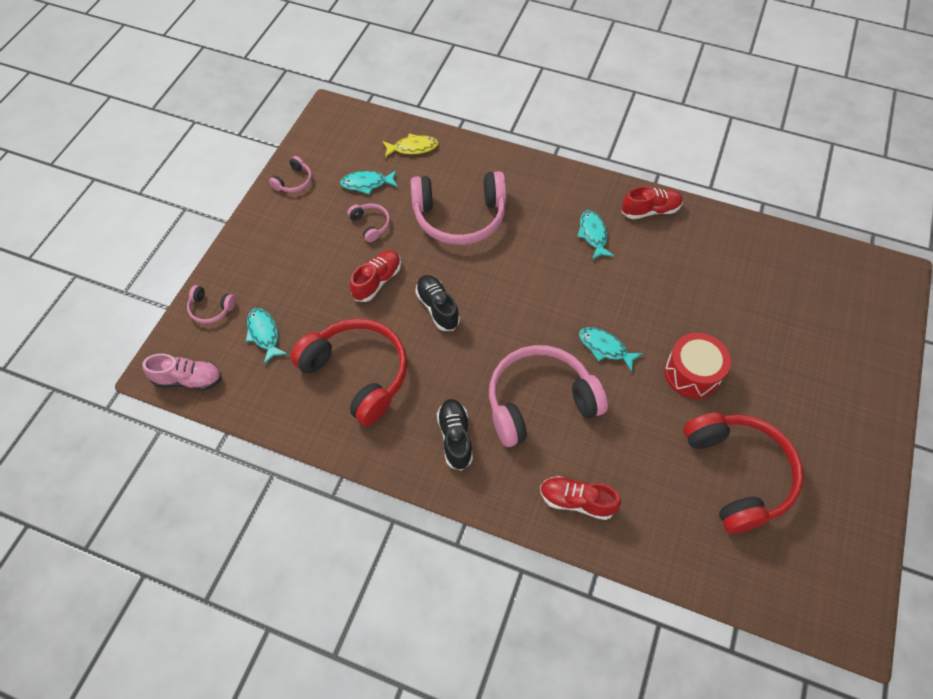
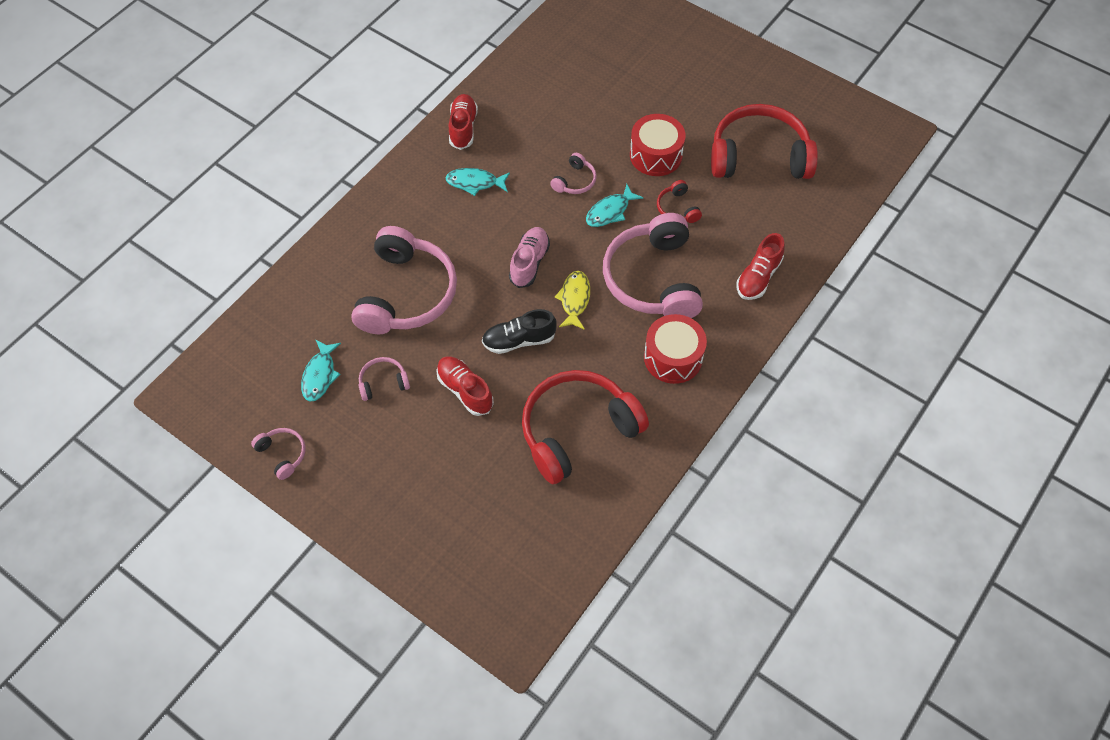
camera: 75 degrees left, 0 degrees up
(188, 379) = (535, 605): pink shoe -> pink shoe (529, 263)
(211, 309) = (444, 571): pink headphones -> pink headphones (575, 181)
(264, 334) = (498, 517): turquoise fish -> none
(413, 148) = (284, 317): yellow fish -> yellow fish (574, 299)
(455, 437) = (673, 357): black shoe -> red drum
(633, 406) = (677, 208): none -> red headphones

